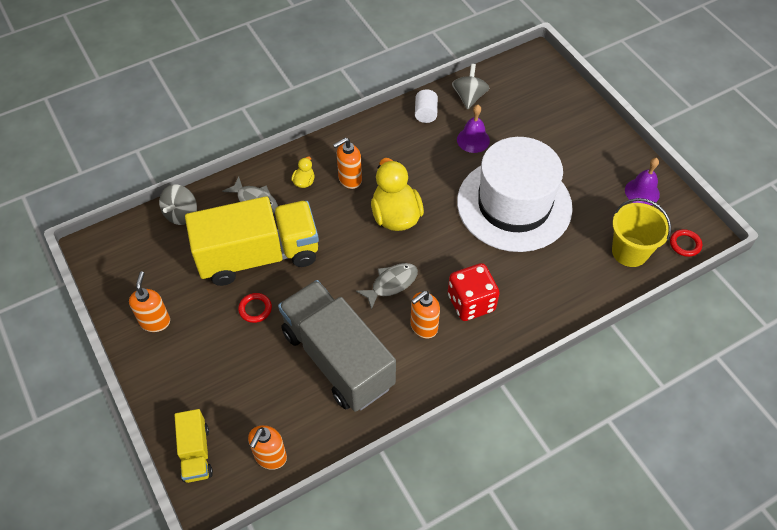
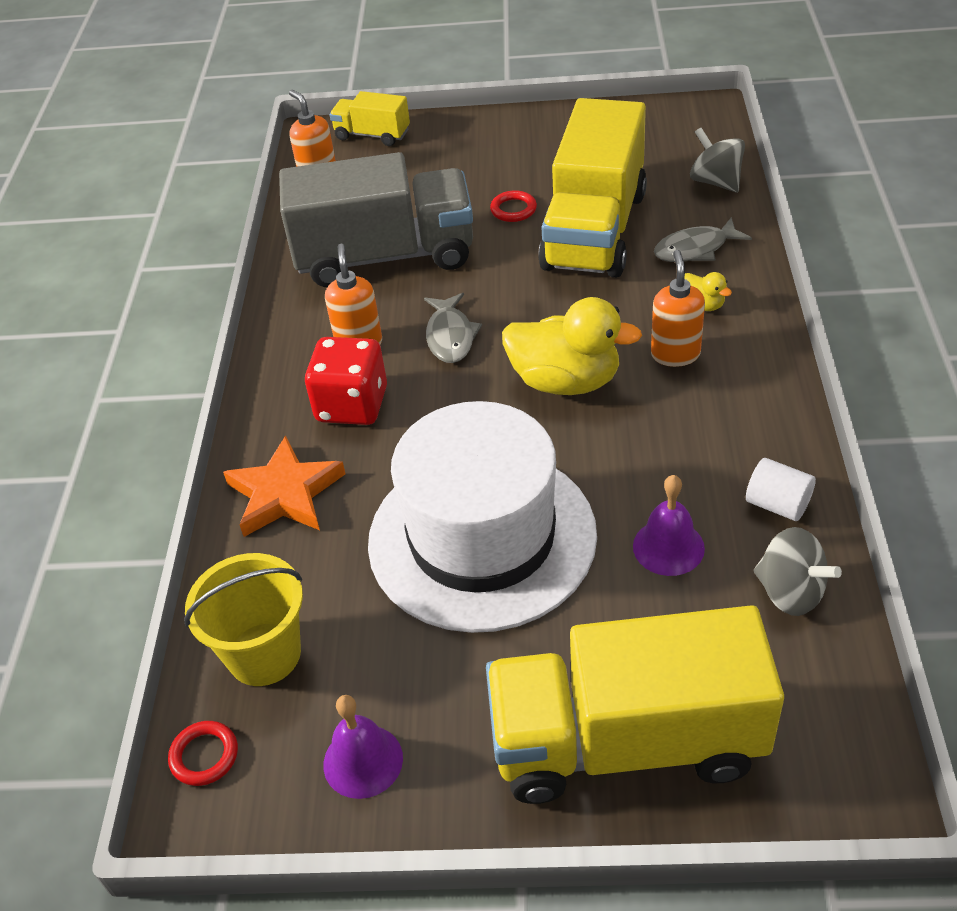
camera: 125 degrees right, 10 degrees down
(155, 321) = (559, 136): orange soap dispenser -> none
(546, 298) = (285, 493): none -> orange star
(569, 120) = (627, 741): none -> yellow truck

